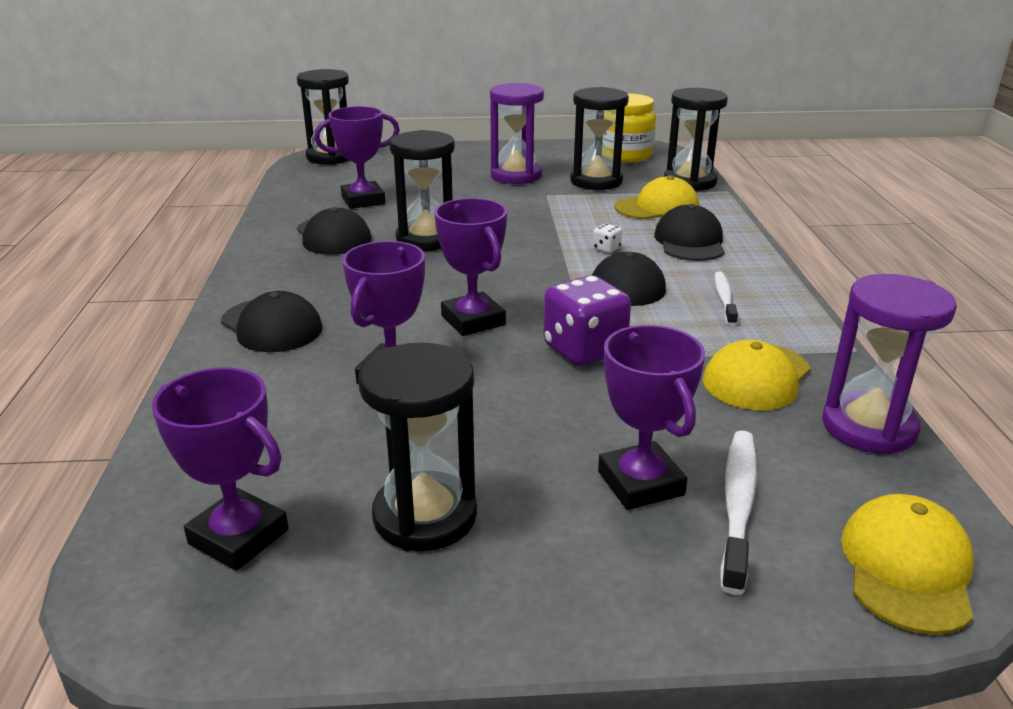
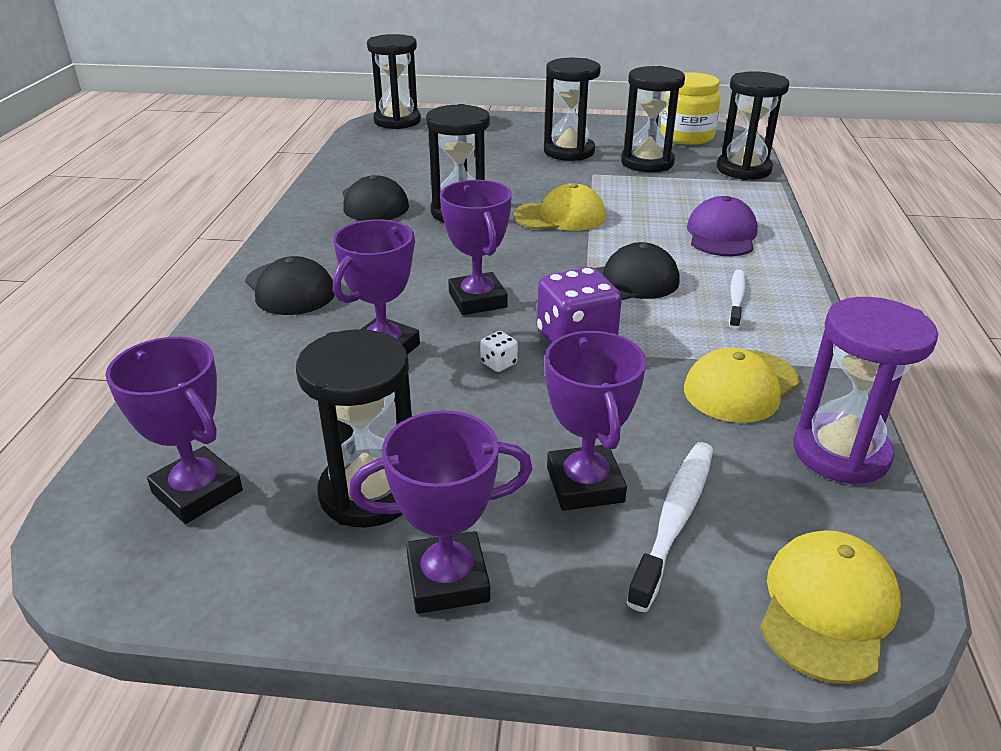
camera: 10 degrees right, 5 degrees up
(363, 200) = (413, 168): purple trophy -> purple trophy (448, 580)
(516, 176) = (569, 152): purple hourglass -> black hourglass
(606, 249) = (633, 236): white dice -> white dice (498, 363)
(657, 207) = (700, 195): yellow cap -> yellow cap (560, 216)
(690, 242) = (721, 234): black cap -> purple cap

